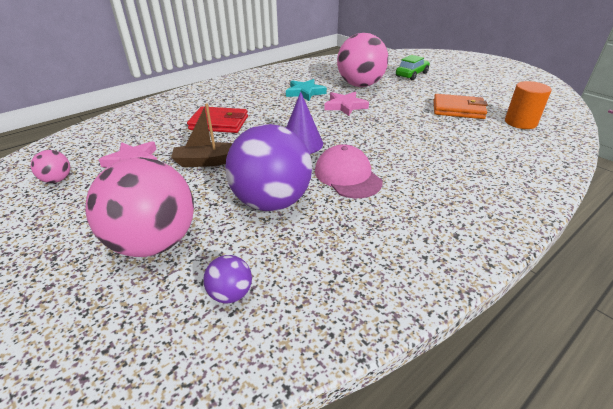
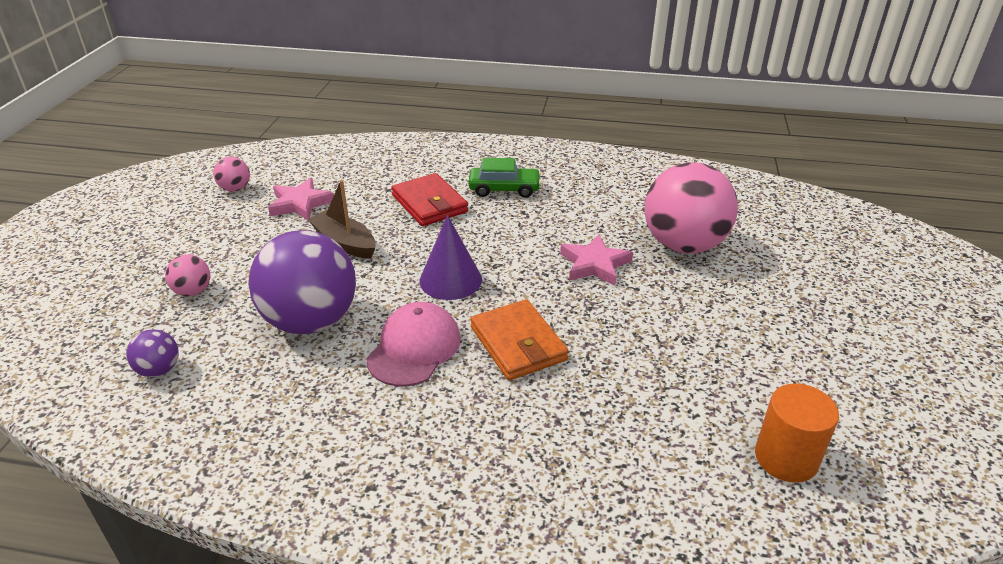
camera: 50 degrees right, 0 degrees up
(154, 243) = (193, 291): pink ball -> pink ball, size x0.43
(305, 92) = (589, 215): turquoise star -> none
(411, 74) = (805, 273): green car -> green car (504, 189)
(458, 109) = (736, 370): orange wallet -> orange wallet (518, 343)

